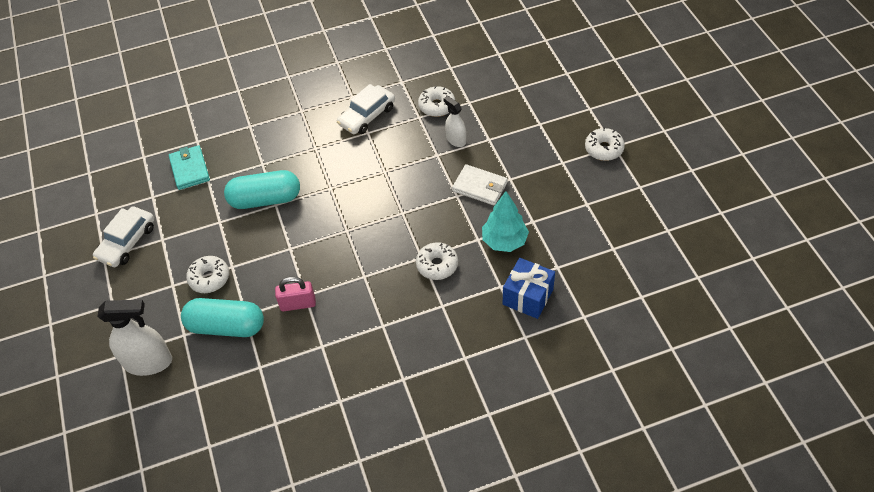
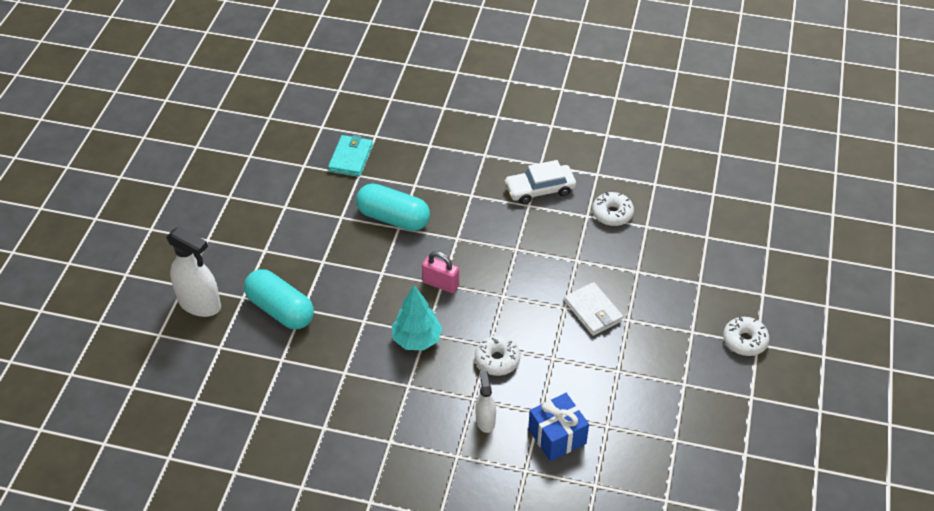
camera: 30 degrees right, 5 degrees down
(127, 242) = (255, 194): white car -> none
(209, 278) = (297, 261): white donut -> none
(298, 304) = (352, 325): pink padlock -> pink padlock (440, 284)
(456, 140) = (605, 255): white spray bottle -> white spray bottle (485, 420)
(504, 241) = (576, 373): turquoise tree -> turquoise tree (417, 339)

